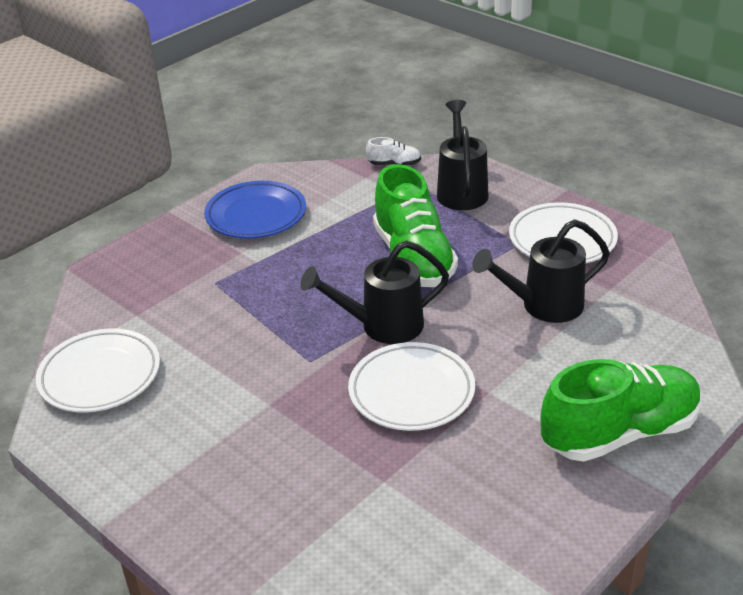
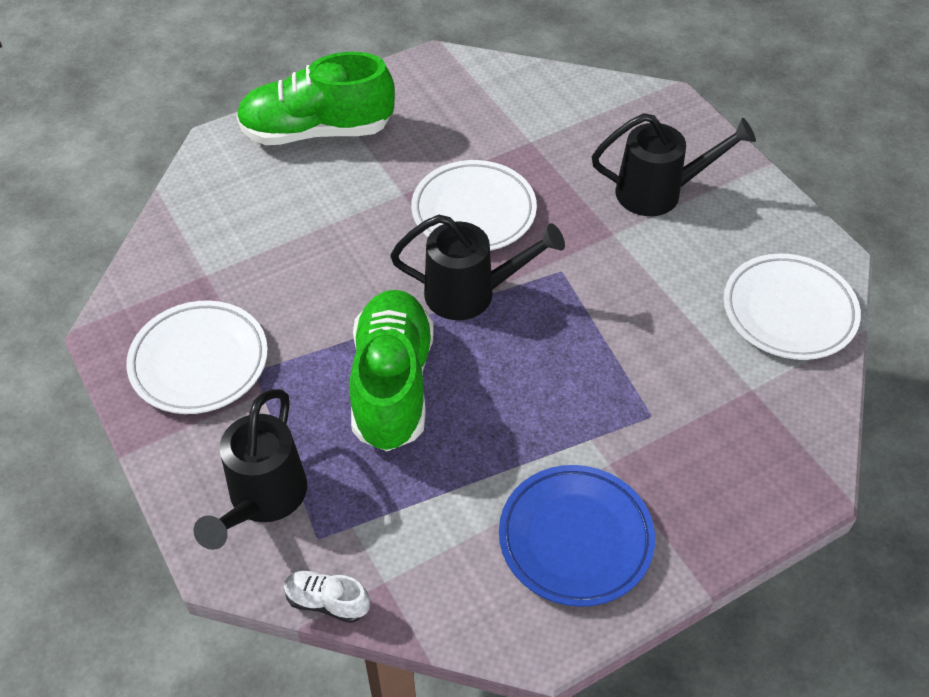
camera: 165 degrees left, 15 degrees up
(544, 306) = (289, 272): black watering can -> black watering can (658, 192)

